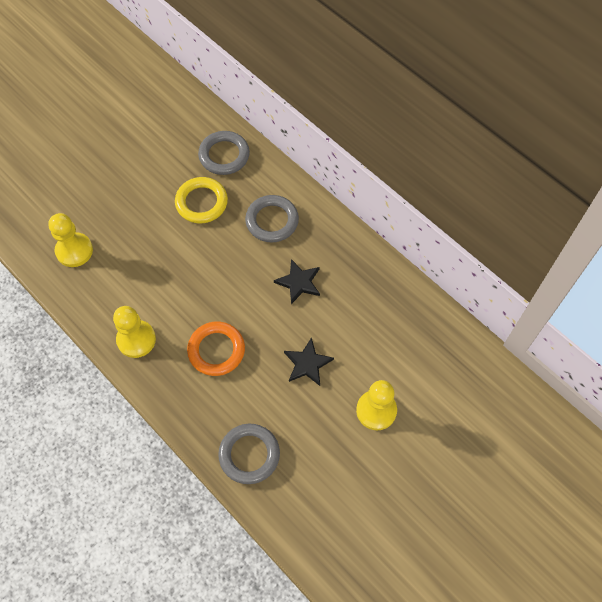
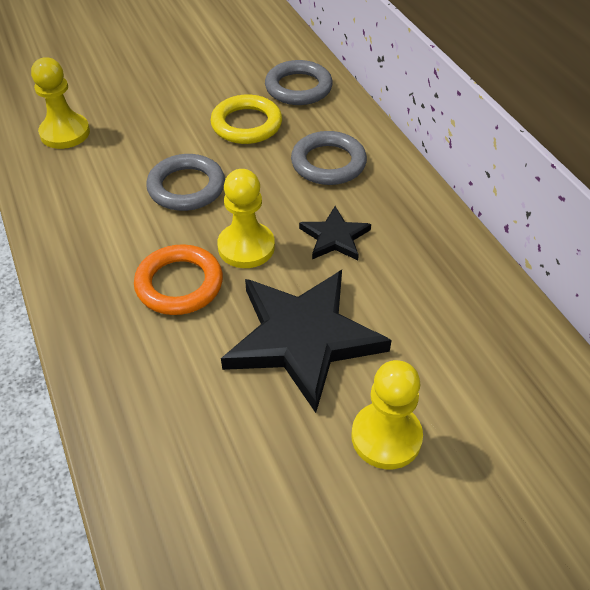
camera: 20 degrees right, 15 degrees down
(136, 339) = (80, 242): yellow pawn -> yellow pawn (246, 247)
(249, 455) = (154, 435): grey ring -> grey ring (186, 187)
(307, 363) = (303, 338): black star -> black star, size x2.03

